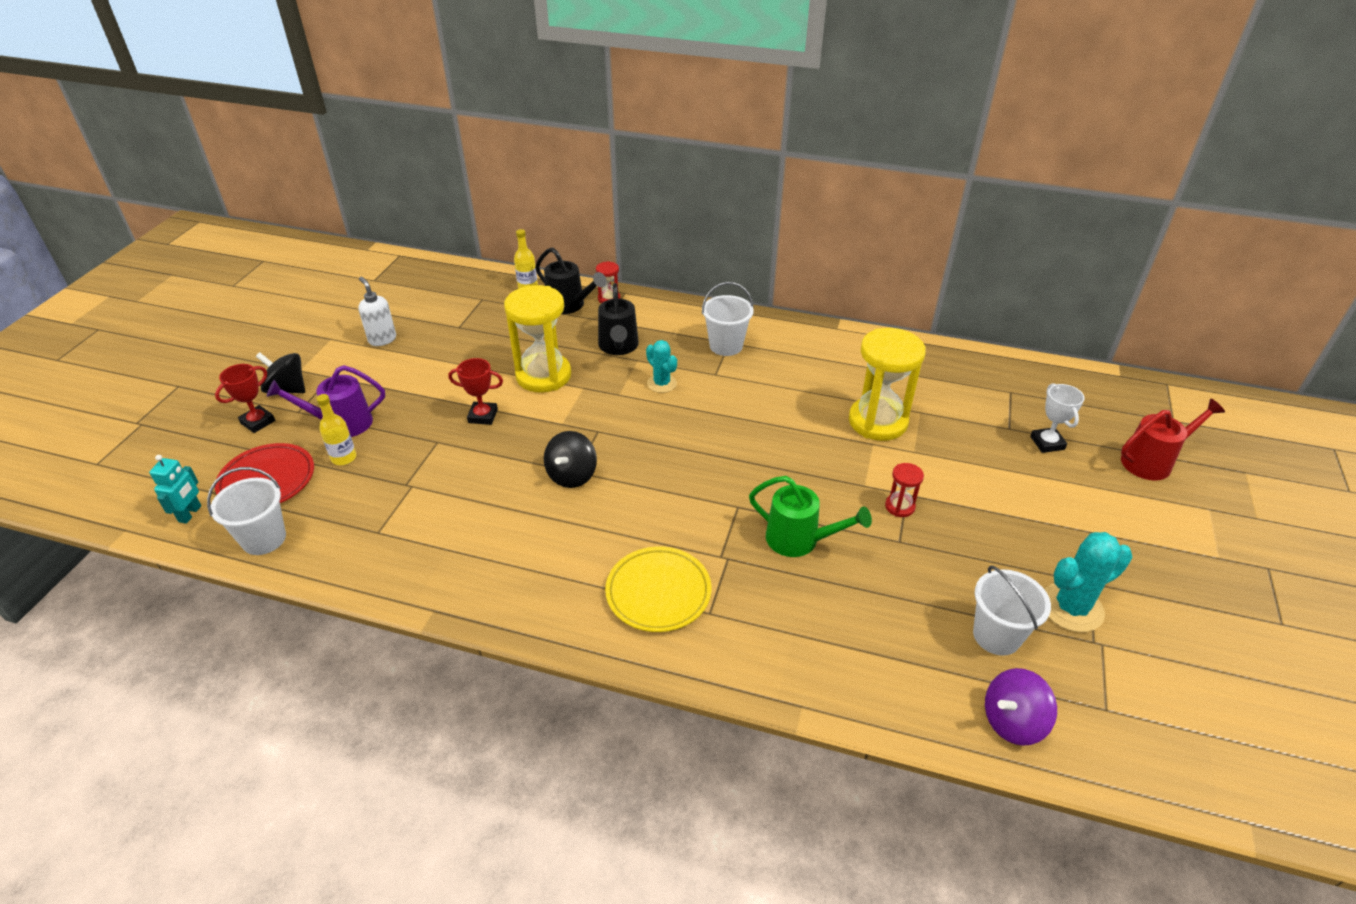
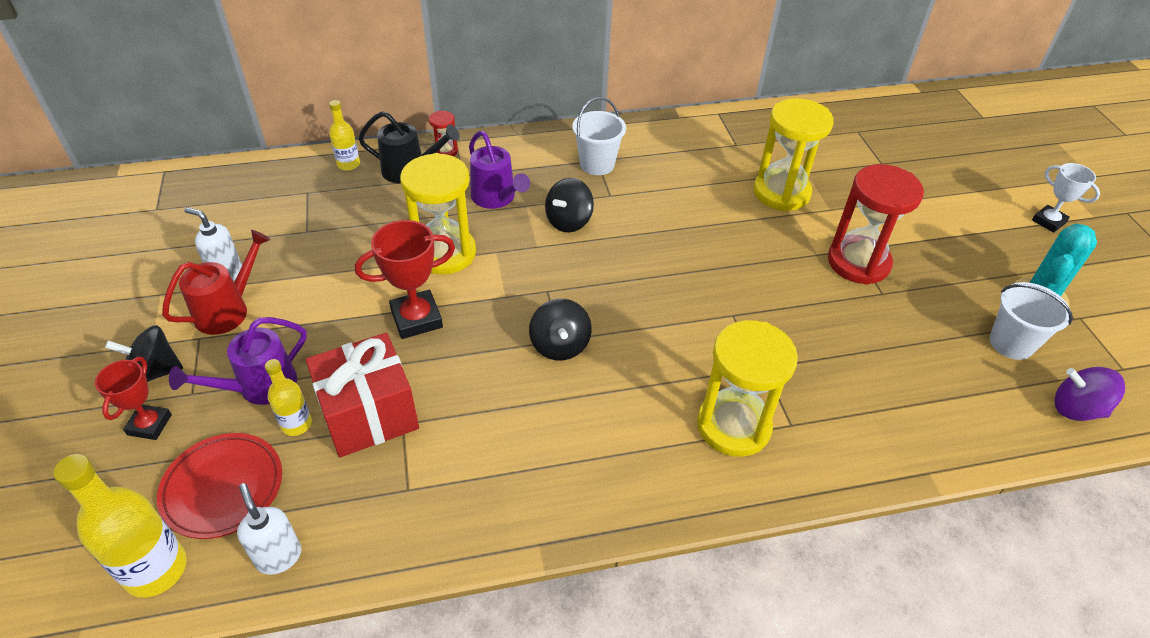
camera: 30 degrees left, 5 degrees up
(190, 514) = (155, 569): turquoise robot -> yellow bottle
(264, 539) = (279, 556): white bucket -> white soap dispenser
(395, 470) = (369, 414): none -> red gift
(483, 416) = (416, 318): red trophy -> red trophy, size x1.53
(618, 347) = (497, 198): black watering can -> purple watering can
(658, 592) = (733, 426): yellow plate -> yellow hourglass
(661, 383) = (568, 221): turquoise cactus -> black spinning top
(800, 540) = (808, 325): green watering can -> none
(899, 506) = (858, 262): red hourglass -> red hourglass, size x2.20
(1012, 721) = (1076, 409): purple spinning top -> purple spinning top turned 75 degrees clockwise
(1047, 443) = (917, 166): white trophy -> white trophy (1048, 221)
(1152, 461) = (996, 155): red watering can -> red watering can (228, 309)

